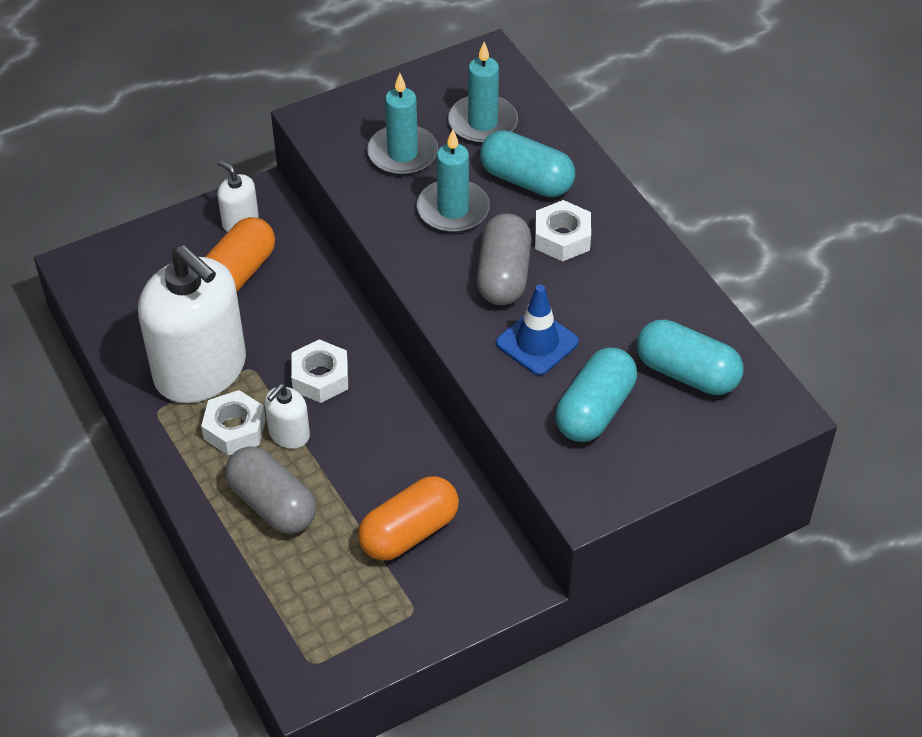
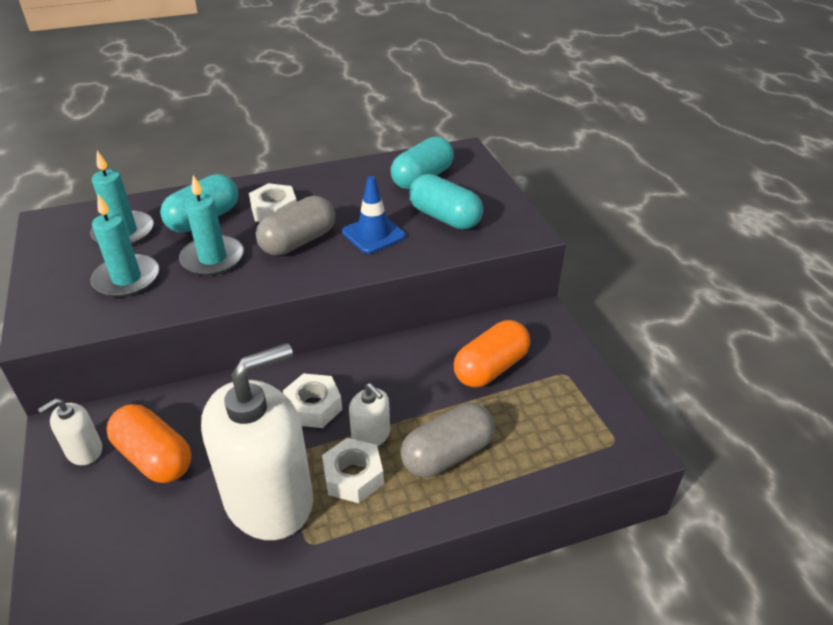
camera: 80 degrees left, 10 degrees down
(409, 532) = (490, 368): orange capsule -> orange capsule turned 75 degrees clockwise
(503, 275) = (298, 241): grey capsule -> grey capsule turned 60 degrees counterclockwise

